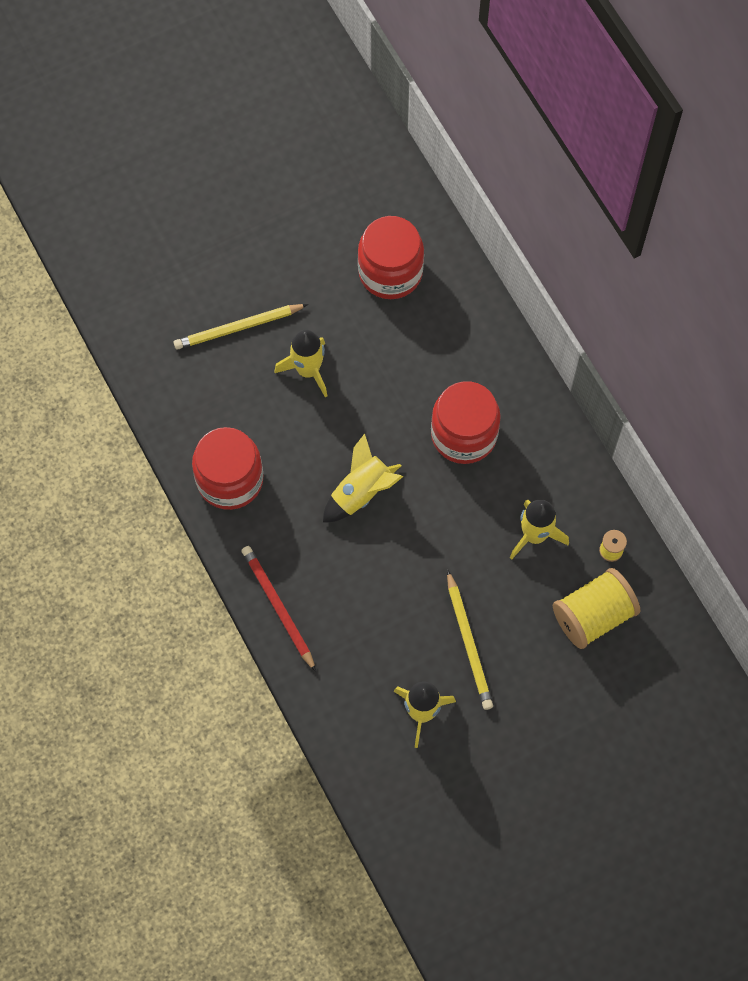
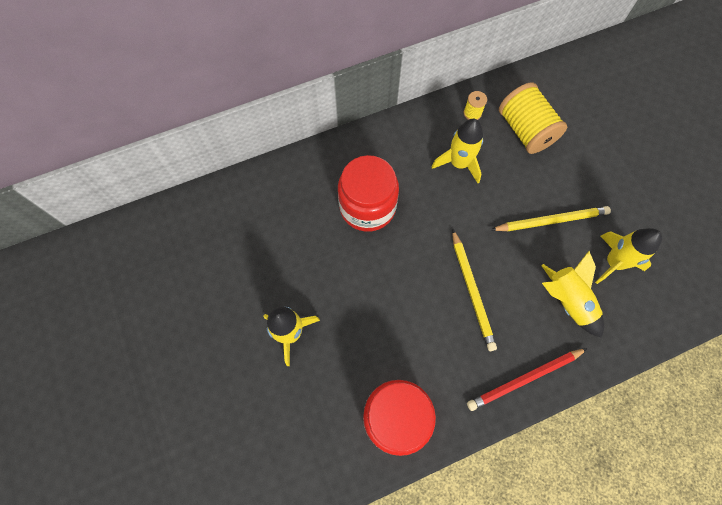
camera: 85 degrees left, 0 degrees up
(238, 328) = (236, 398): yellow pencil -> yellow pencil (472, 291)
(361, 492) = (415, 295): yellow rocket -> yellow rocket (566, 301)
(390, 272) = (205, 252): red jar -> none

